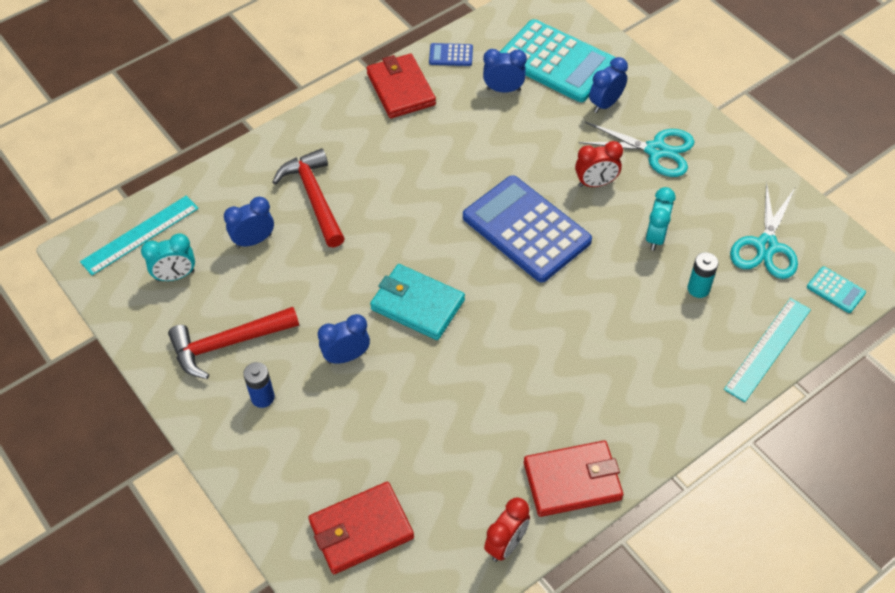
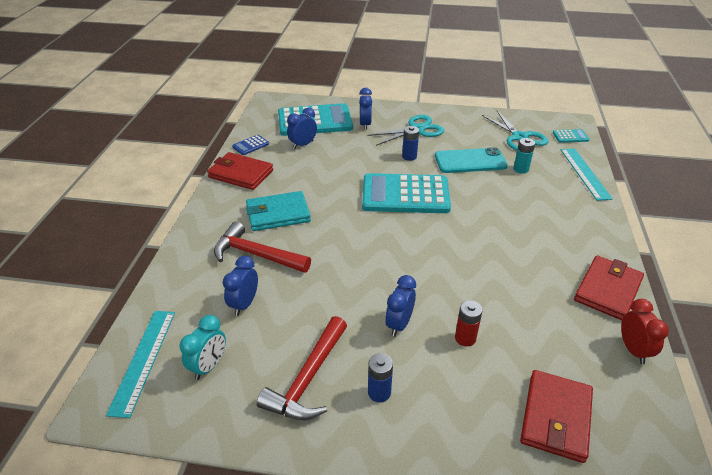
camera: 45 degrees left, 15 degrees down
(382, 412) = (465, 338): none -> red battery
(417, 304) = (400, 267): turquoise wallet -> turquoise wallet (278, 214)
(526, 229) = (405, 195): blue calculator -> turquoise calculator
(595, 183) = (409, 156): red clock -> blue battery
(655, 237) = (470, 161): turquoise clock -> turquoise phone

